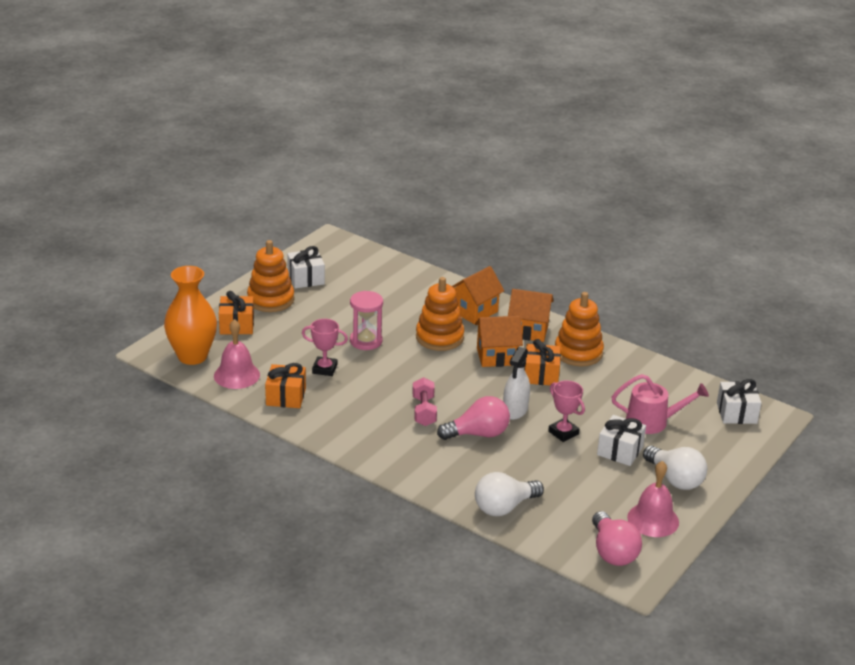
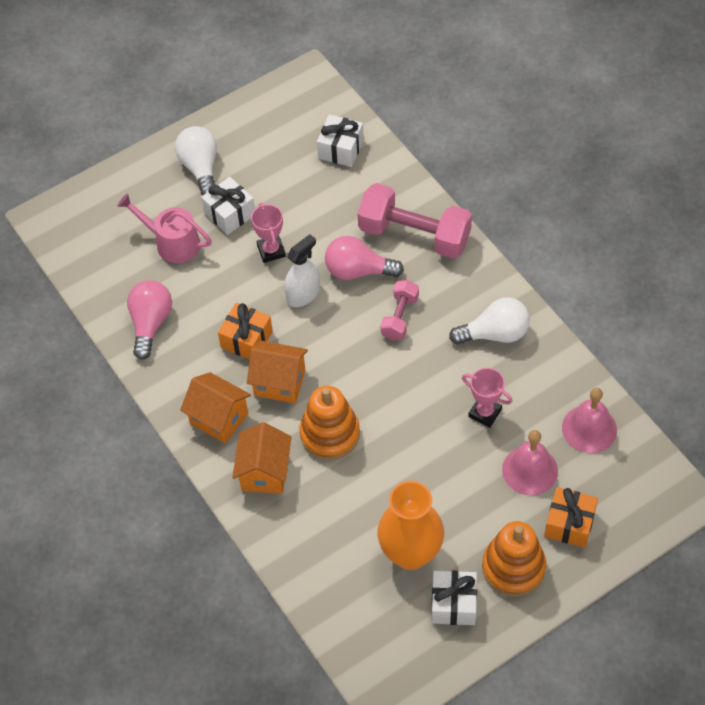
camera: 155 degrees left, 25 degrees up
(192, 356) = (635, 477): orange vase -> orange vase (410, 553)
(286, 397) = (542, 378): orange gift -> none
(366, 341) = (420, 450): pink hourglass -> none
(442, 468) = (414, 235): none -> pink dumbbell
(474, 311) = (264, 472): orange house -> orange house turned 60 degrees counterclockwise
(504, 507) = (377, 175): white light bulb -> white light bulb (495, 334)
(578, 353) = (184, 365): orange stacking toy -> none
(612, 552) = (308, 107): pink light bulb -> pink light bulb (150, 323)
(653, 519) = (251, 130): pink bell -> pink bell (530, 470)
(736, 413) = (80, 233): white gift -> white gift (341, 149)

